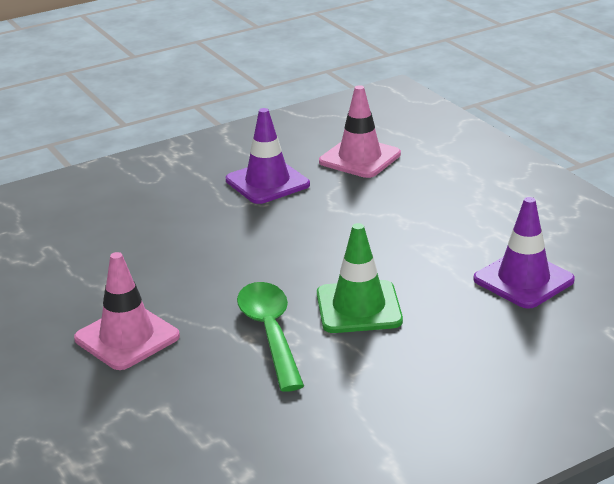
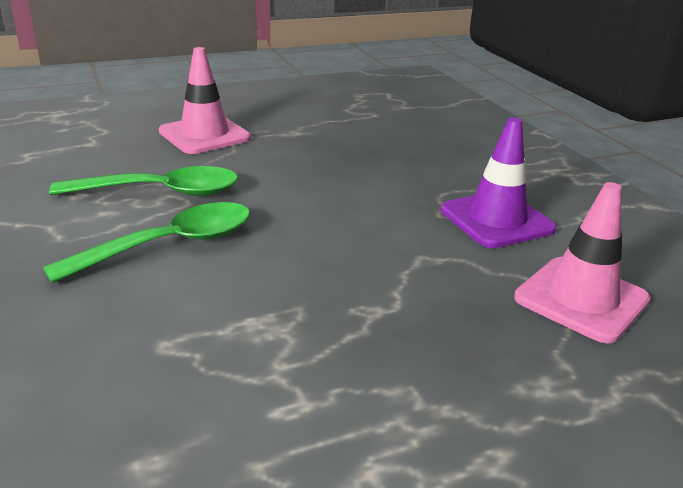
camera: 95 degrees right, 0 degrees up
(359, 307) = (170, 245): green traffic cone -> green spoon
(523, 280) = (140, 400): purple traffic cone -> none

